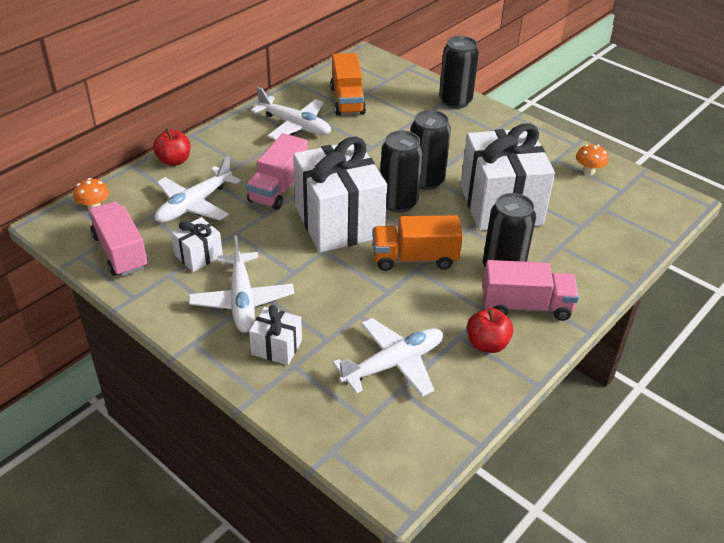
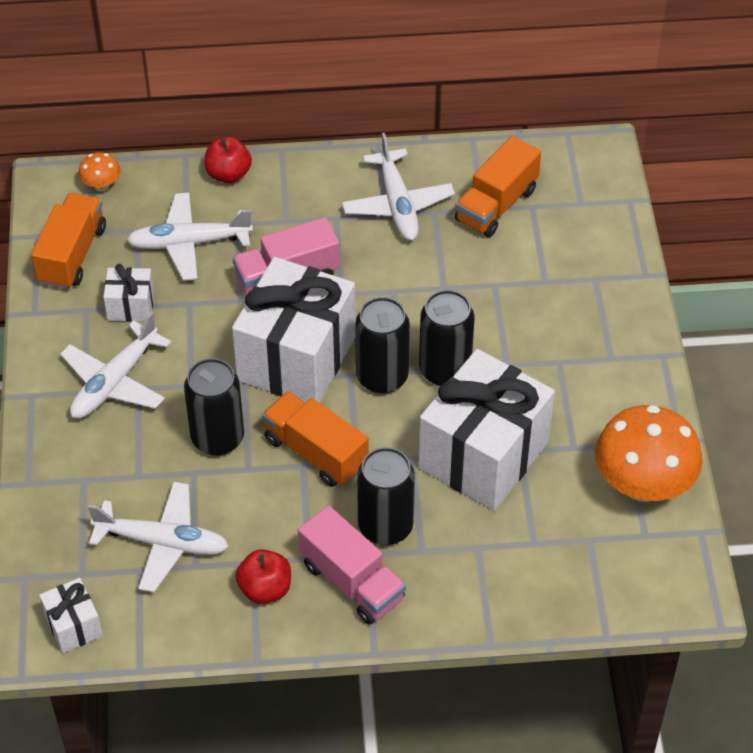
camera: 45 degrees right, 10 degrees up
(120, 252) = (72, 255): pink truck -> orange truck
(276, 347) = (89, 451): white gift -> white gift (73, 626)
(455, 101) = (620, 286): black can -> black can (217, 438)
(588, 171) = (642, 485): orange mushroom -> orange mushroom, size x2.23

